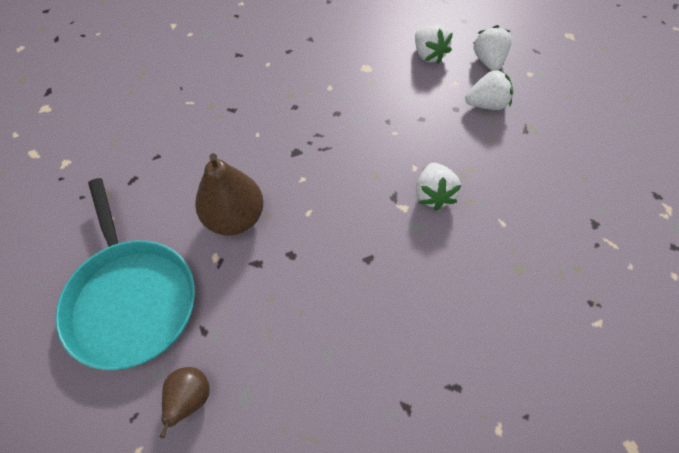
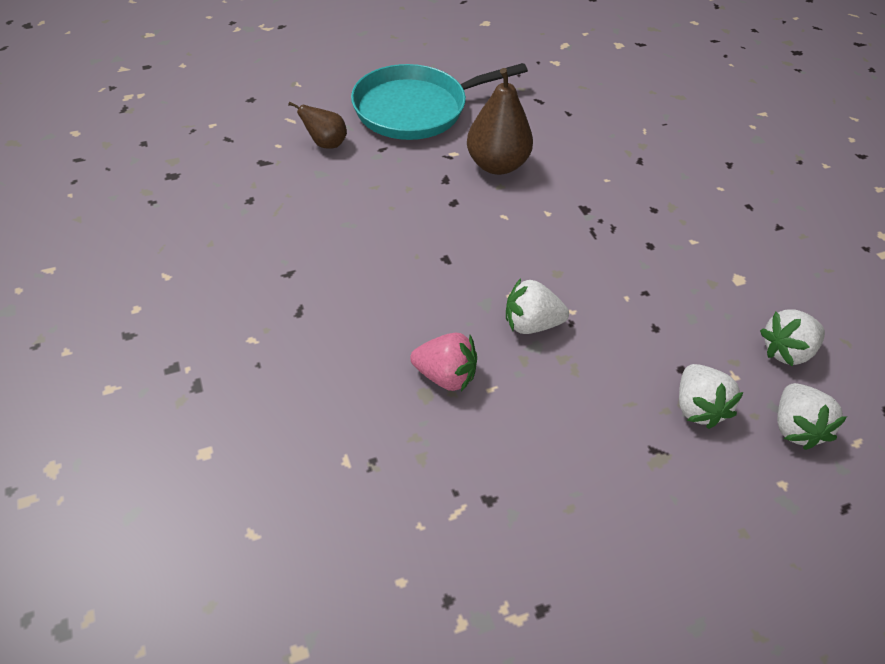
camera: 90 degrees right, 10 degrees down
(488, 61) = (795, 427): white strawberry -> white strawberry turned 90 degrees clockwise
(499, 254) = (445, 376): none -> pink strawberry

